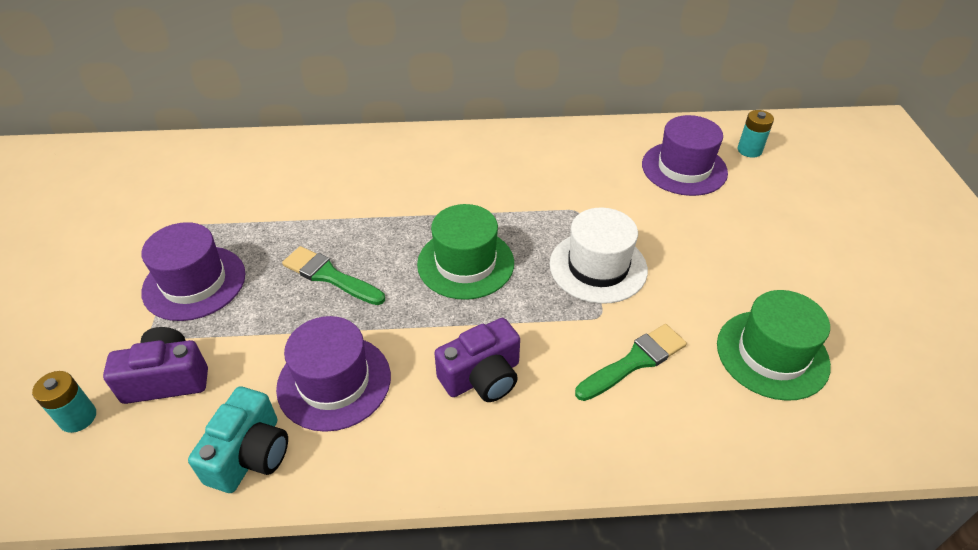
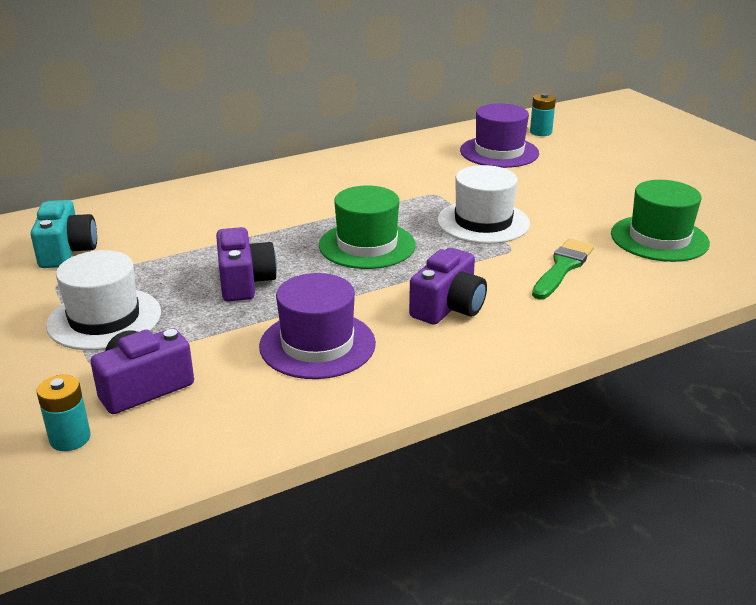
camera: 25 degrees left, 15 degrees down
(194, 283) = (104, 319): purple hat -> white hat
(250, 454) = (282, 409): turquoise camera -> turquoise camera (67, 251)
(329, 276) = (244, 282): green brush -> purple camera

